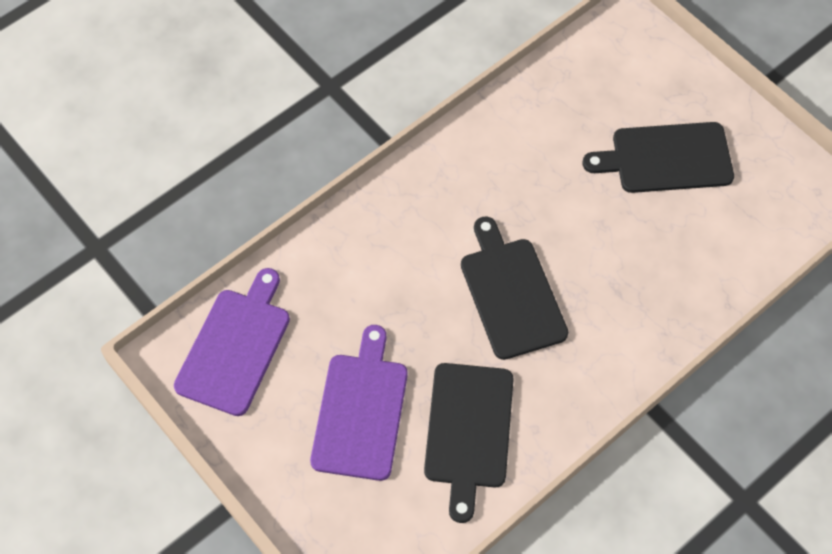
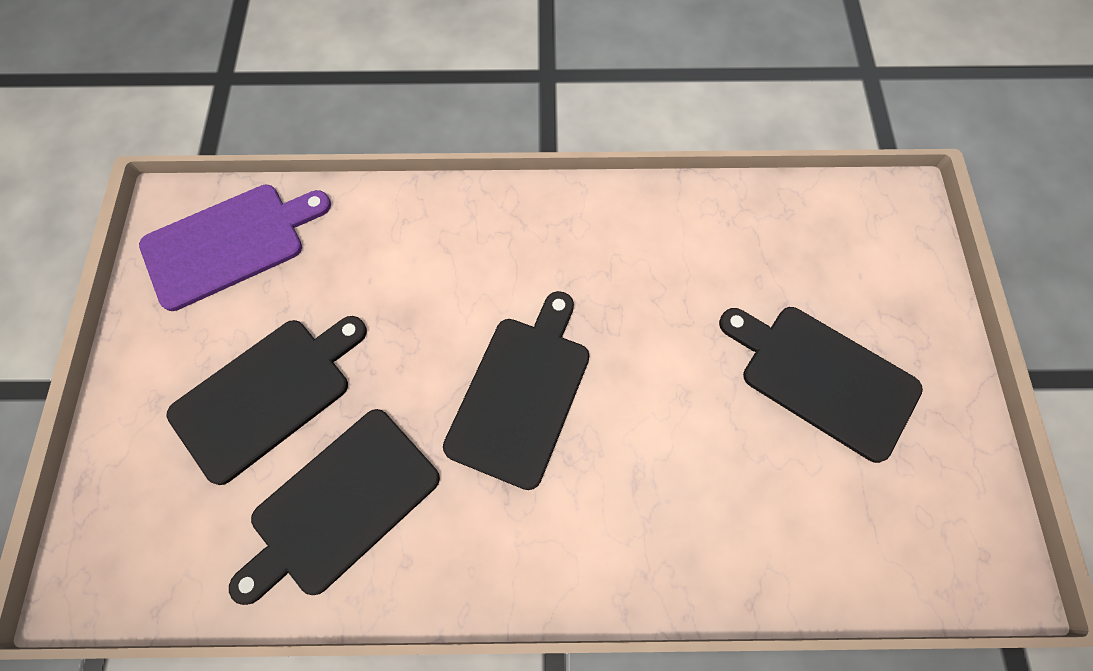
camera: 40 degrees right, 5 degrees up
(361, 410) = (267, 394): purple cutting board -> black cutting board

